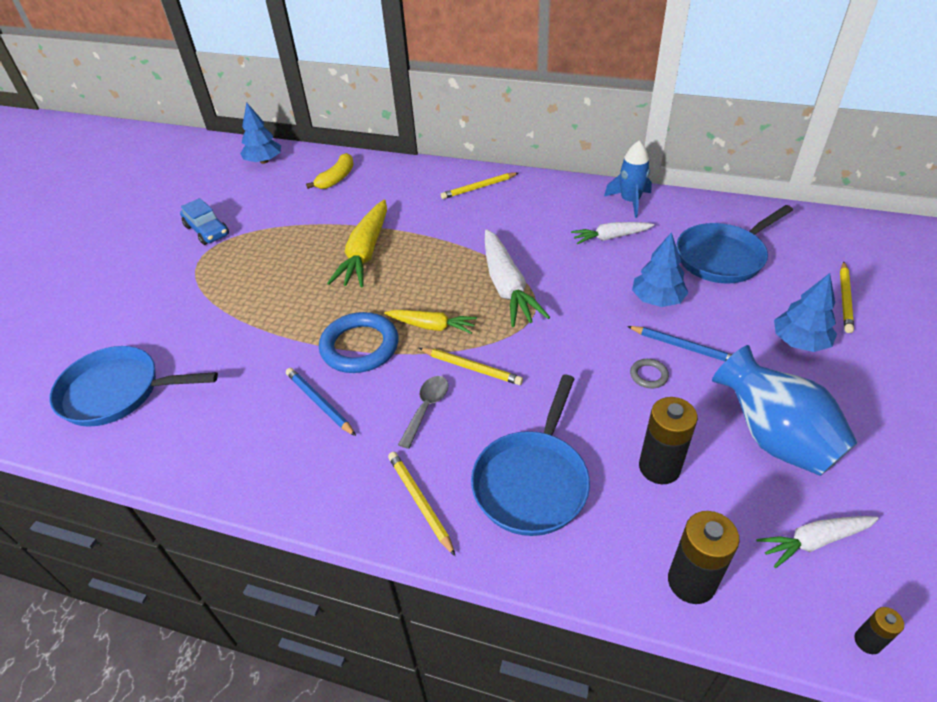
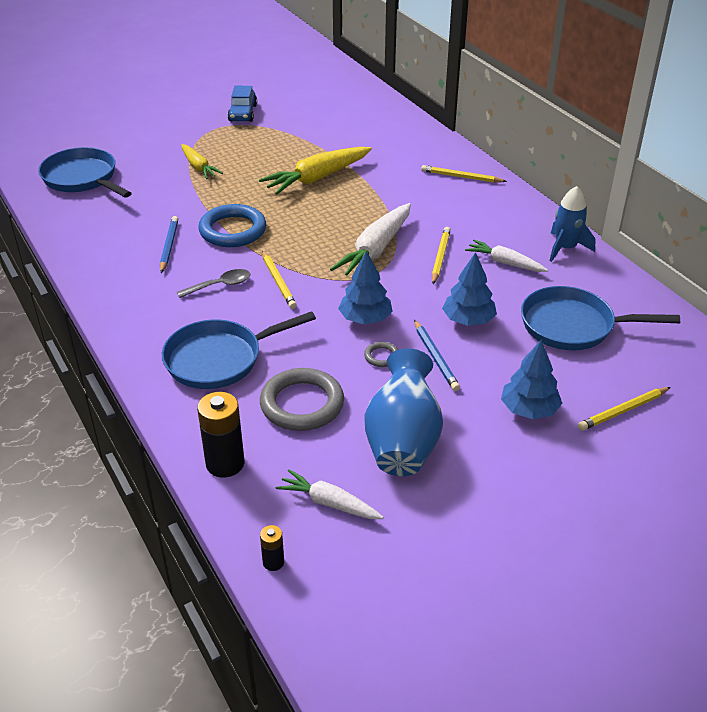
camera: 40 degrees right, 5 degrees down
(264, 161) = (339, 84): blue tree -> blue tree (365, 319)
(336, 178) = (370, 120): yellow banana -> none
(420, 502) = (147, 327): yellow pencil -> yellow pencil (440, 257)
(432, 326) = (291, 244): yellow carrot -> yellow carrot (198, 167)
(659, 467) = (302, 404): black battery -> grey ring

